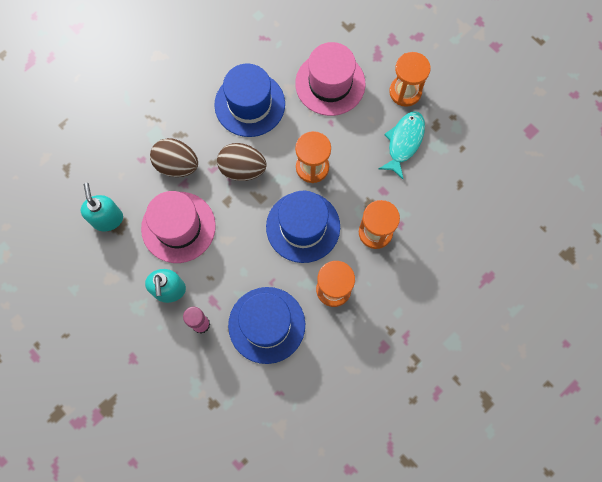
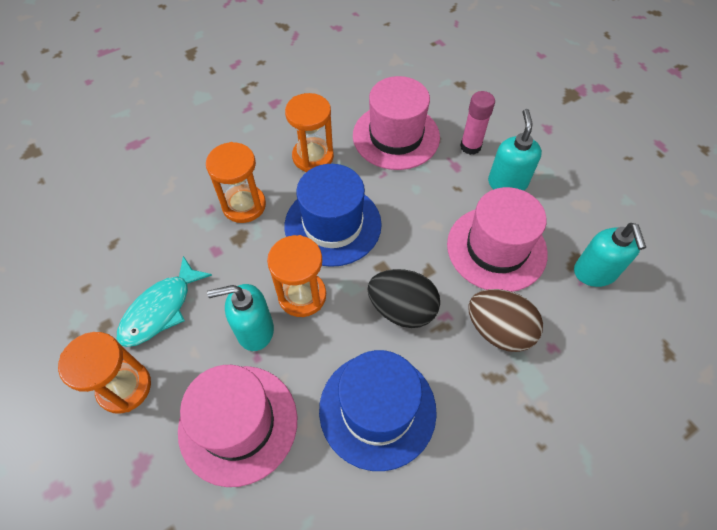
camera: 170 degrees left, 15 degrees down
(242, 169) = (402, 309): brown egg -> black egg
(266, 325) = (396, 136): blue hat -> pink hat
(337, 138) = (254, 330): none -> turquoise soap dispenser

